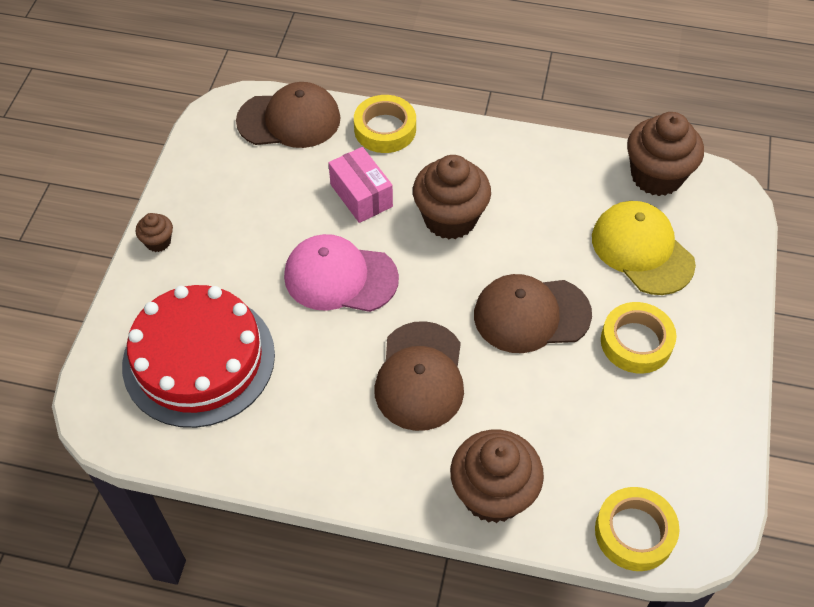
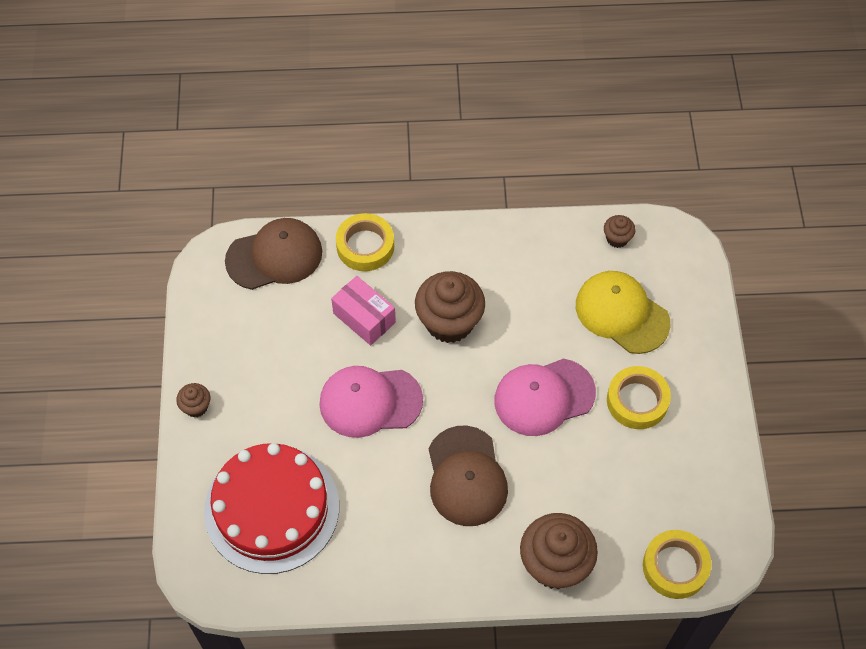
camera: 15 degrees left, 5 degrees up
(531, 314) = (544, 397): brown cap -> pink cap
(656, 176) = (617, 238): brown cupcake -> brown cupcake, size x0.47

